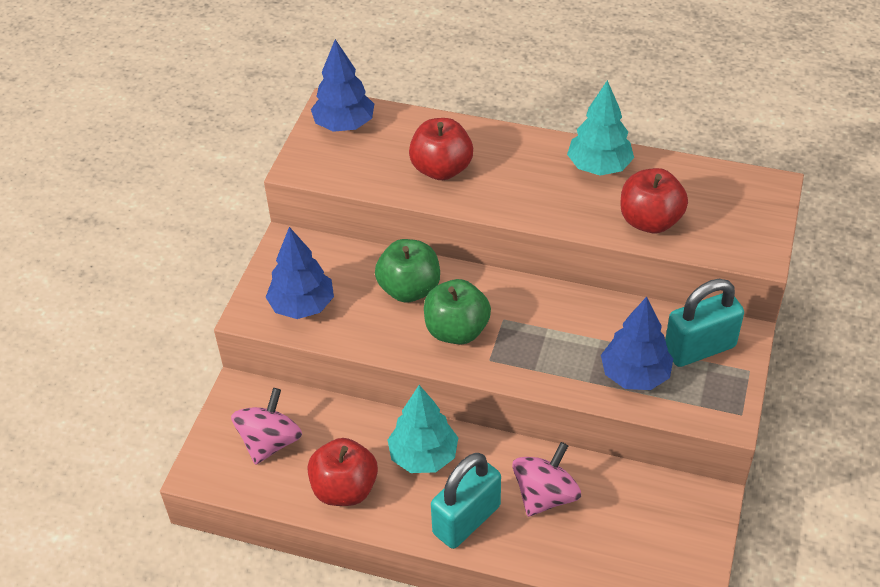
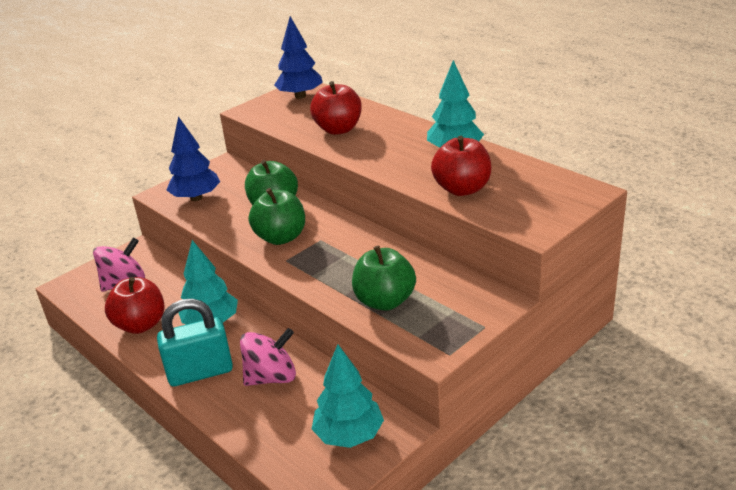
camera: 30 degrees right, 15 degrees down
(634, 375) = (385, 301): blue tree -> green apple
(671, 527) = (349, 435): none -> turquoise tree
(699, 348) = (455, 299): turquoise padlock -> none

